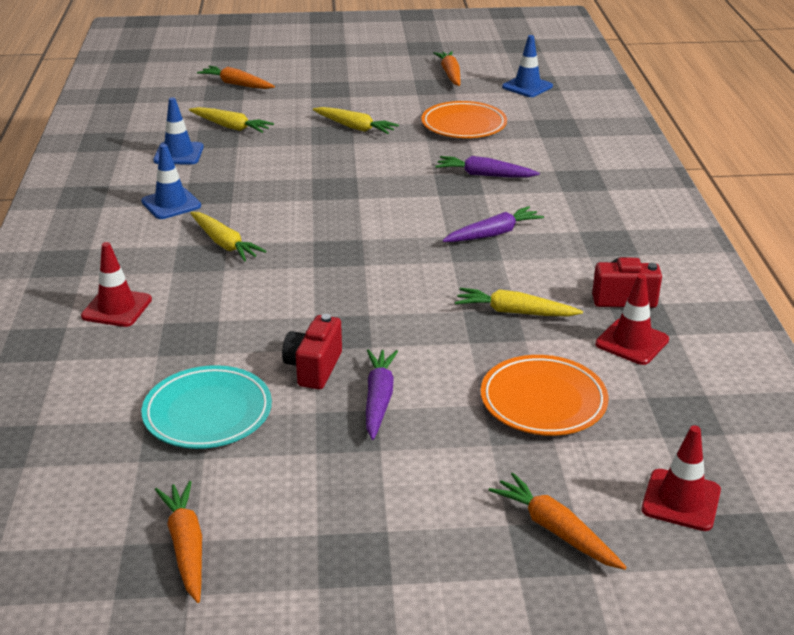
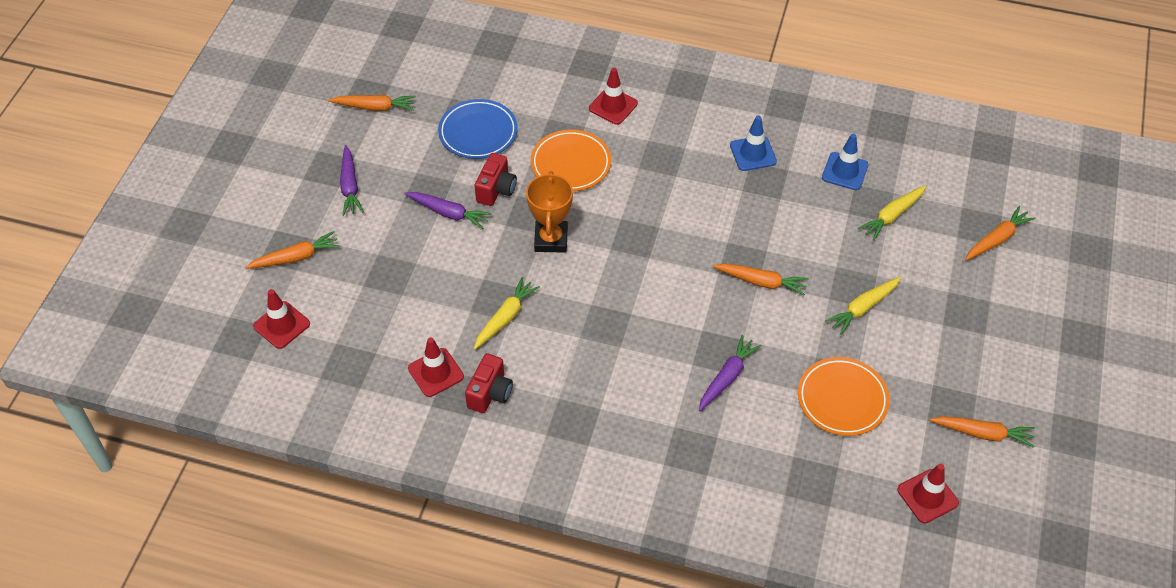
camera: 110 degrees right, 20 degrees up
(208, 412) = (478, 132): turquoise plate -> blue plate
(224, 244) = (676, 174): yellow carrot -> none
(314, 368) = (496, 190): red camera -> red camera turned 75 degrees clockwise
(355, 175) = (761, 282): none -> orange carrot
(375, 306) = (551, 239): none -> orange trophy
(493, 234) = (620, 345): purple carrot -> purple carrot (350, 186)
(527, 87) = (927, 496): blue traffic cone -> red traffic cone
(543, 401) = (402, 295): orange plate -> orange plate (571, 164)

